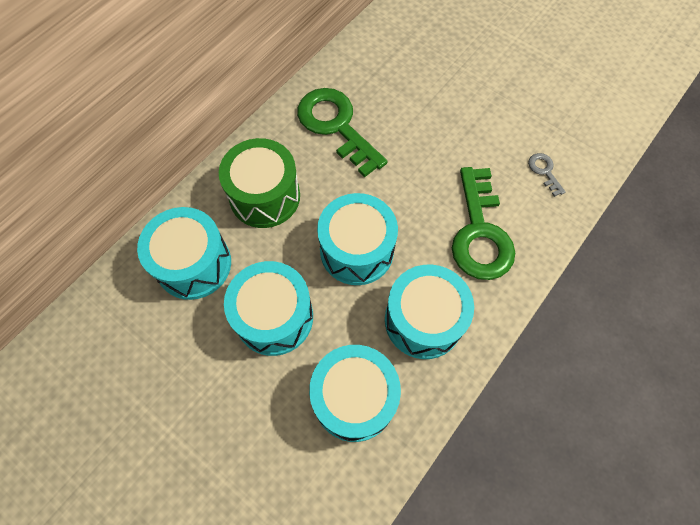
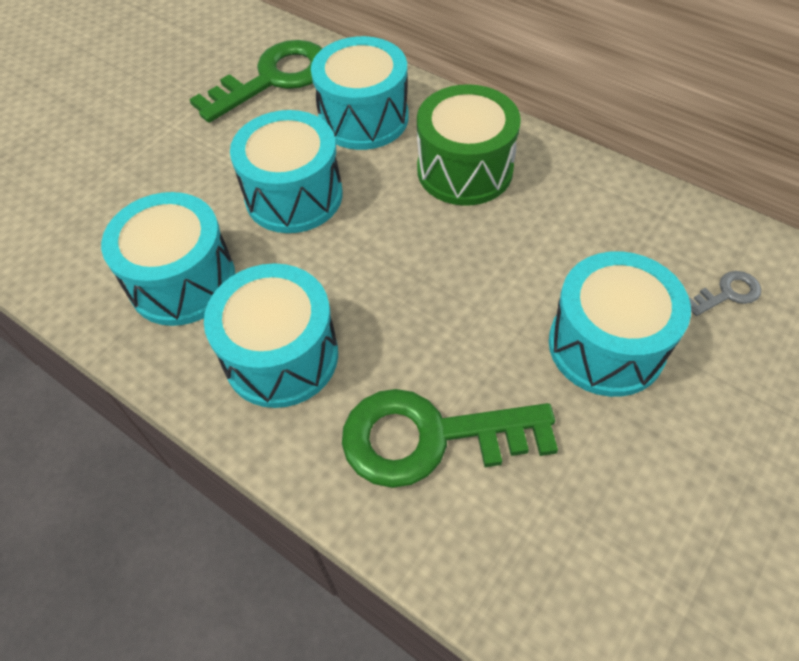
camera: 90 degrees right, 10 degrees down
(336, 126) = (600, 236): green key -> green key (273, 79)
(356, 250) = (389, 273): turquoise drum -> turquoise drum (606, 345)
(544, 171) = (575, 560): grey key -> grey key (727, 293)

